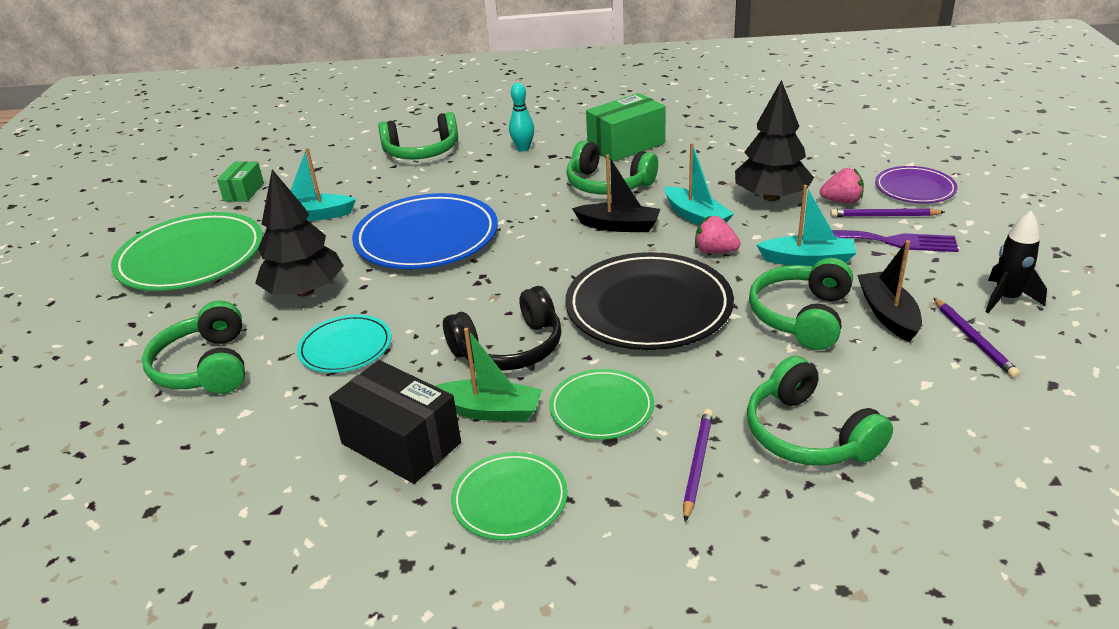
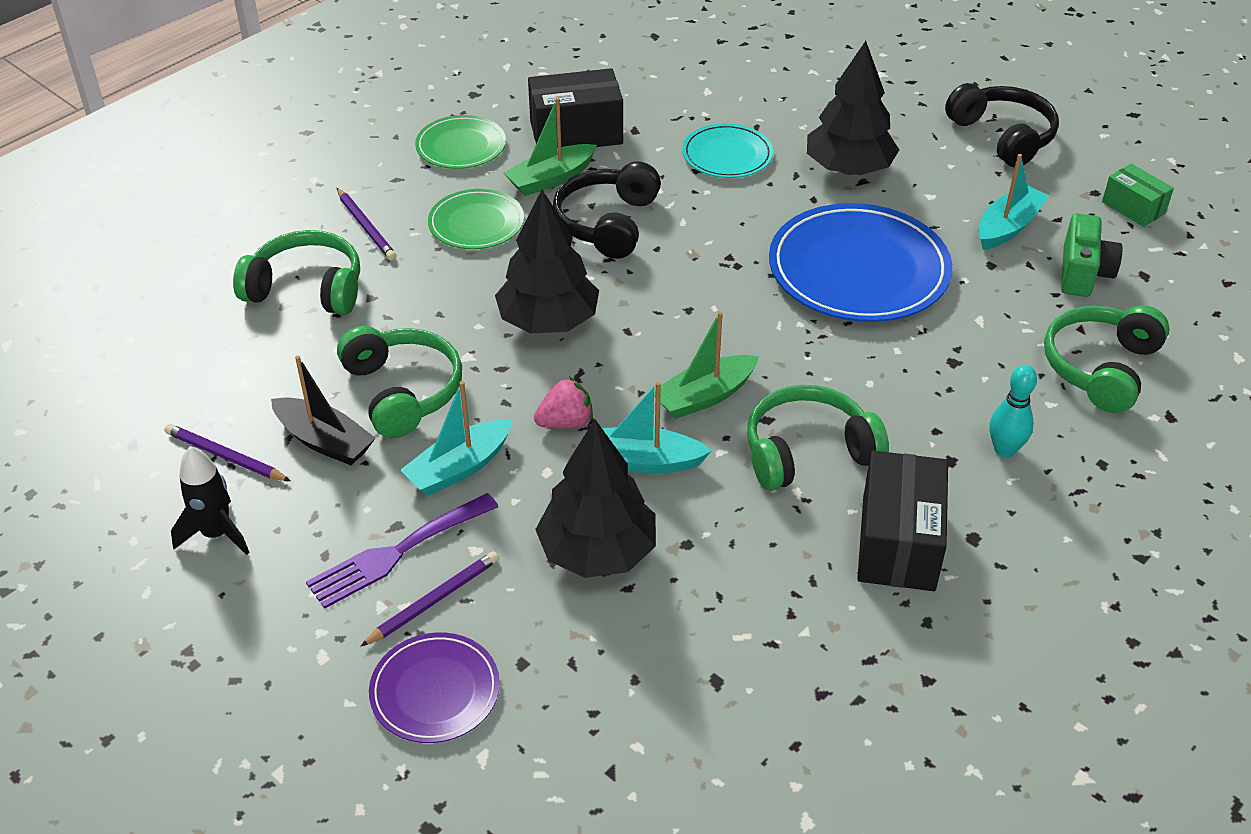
camera: 130 degrees right, 10 degrees up
(191, 257) = (1003, 136): green plate -> black headphones
(205, 367) = (792, 93): green headphones -> none
(337, 181) = (1083, 273): none -> green camera
(619, 226) = (704, 396): black boat -> green boat
(626, 145) = (898, 542): green box -> black box
(648, 307) = (548, 321): black plate -> black tree
(842, 201) = (506, 599): pink strawberry -> none

